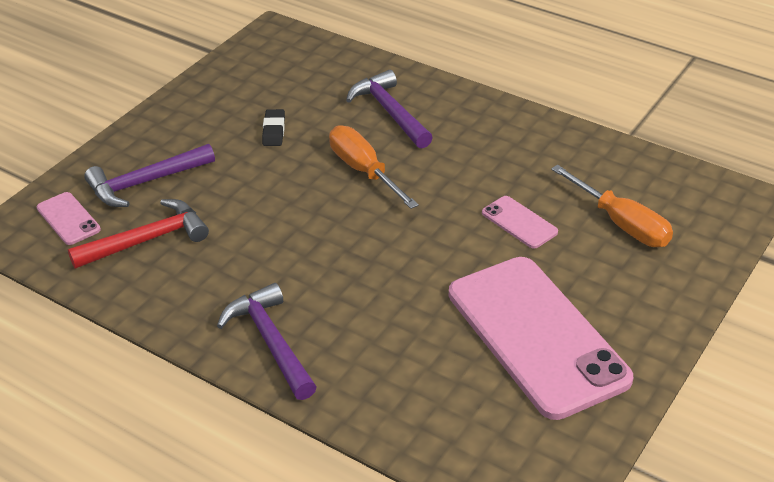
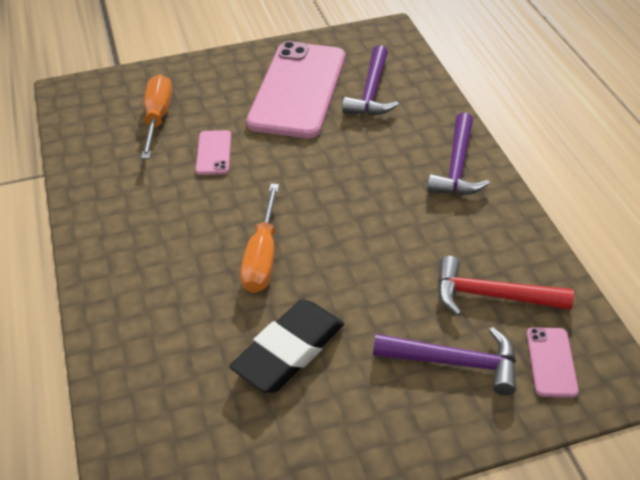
camera: 140 degrees left, 5 degrees up
(274, 131) = (289, 351): black eraser -> black eraser, size x2.12
(390, 112) = (170, 305): purple hammer -> purple hammer (371, 92)

